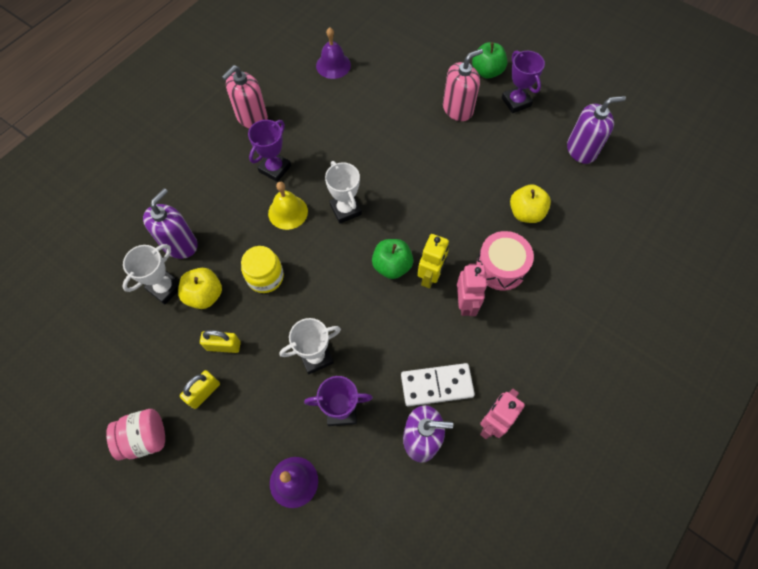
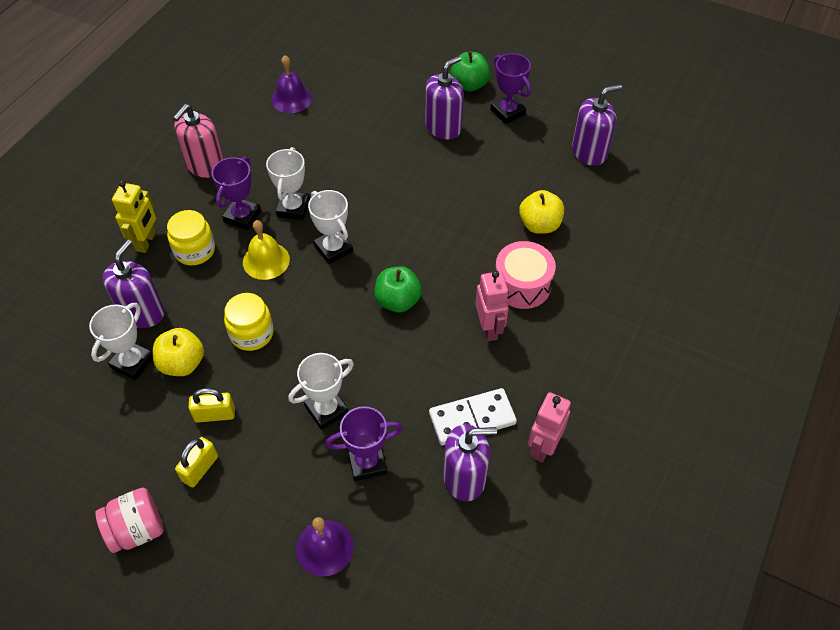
camera: 10 degrees left, 10 degrees down
(231, 194) = (195, 250): none -> yellow jar
(318, 167) = (293, 208): none -> white trophy
(430, 276) = (443, 306): yellow robot -> yellow robot (146, 242)
(457, 109) = (443, 127): pink soap dispenser -> purple soap dispenser

